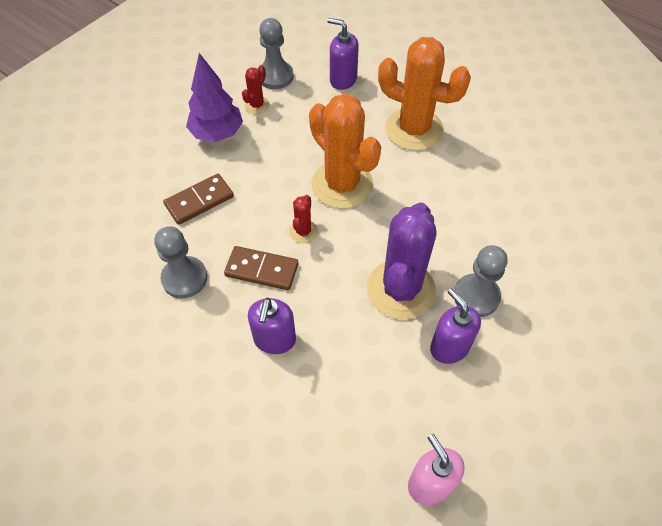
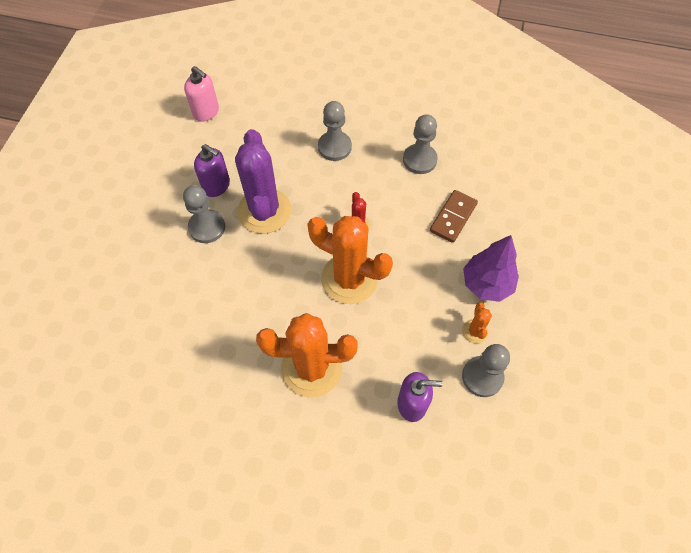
camera: 155 degrees right, 5 degrees up
(257, 105) = (475, 331): red cactus -> orange cactus
(262, 270) = (371, 186): brown domino -> none
(274, 340) = (334, 147): purple soap dispenser -> grey pawn

